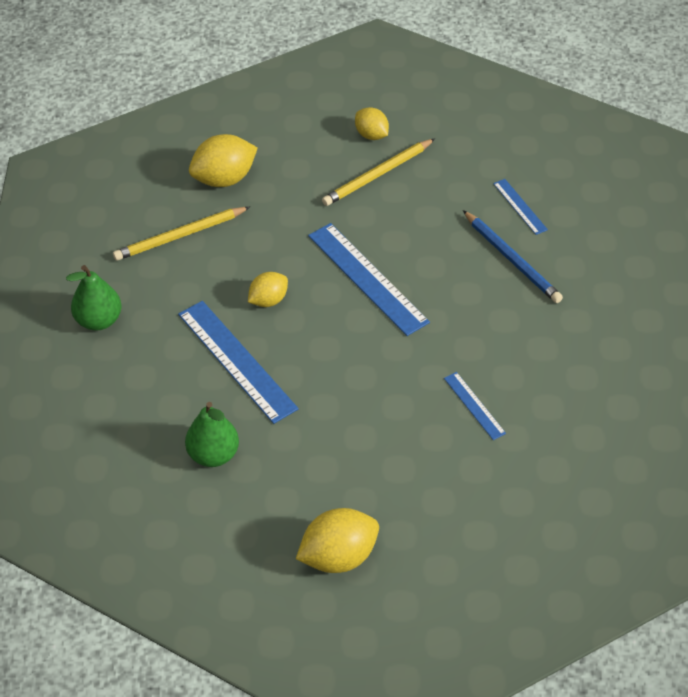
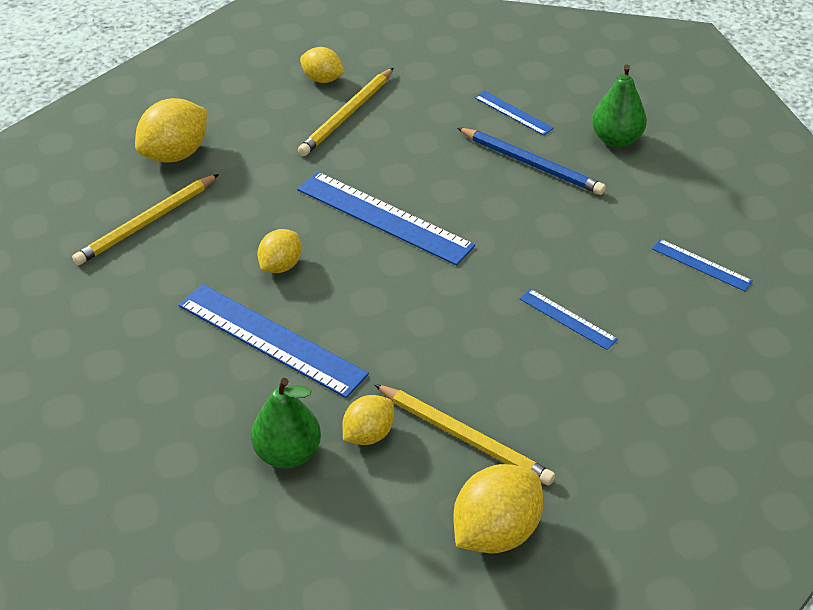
camera: 20 degrees left, 5 degrees down
(99, 320) = (81, 336): green pear -> green pear (616, 139)
(278, 457) = (368, 434): none -> yellow lemon
(349, 479) = (465, 437): none -> yellow pencil
(609, 388) = (701, 265): none -> blue ruler

